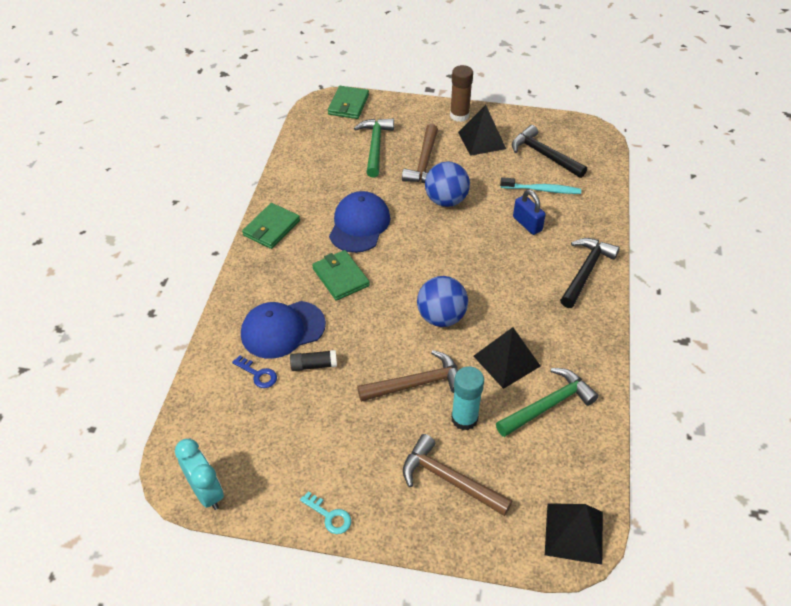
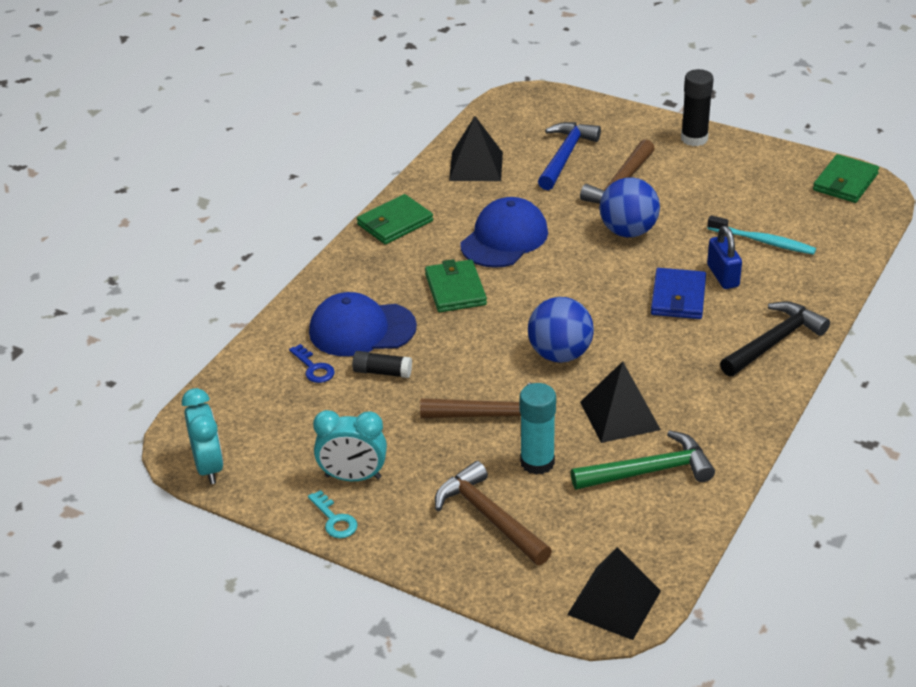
camera: 20 degrees right, 10 degrees down
(328, 470) = (353, 477): none -> turquoise clock
(348, 105) = (552, 104): green wallet -> green wallet (845, 182)
(375, 146) = (565, 156): green hammer -> blue hammer
(459, 115) = (694, 139): brown glue stick -> black glue stick
(482, 140) = (710, 172): black pyramid -> black pyramid (476, 166)
(504, 248) = (678, 297): none -> blue wallet
(543, 155) = (786, 202): black hammer -> none

